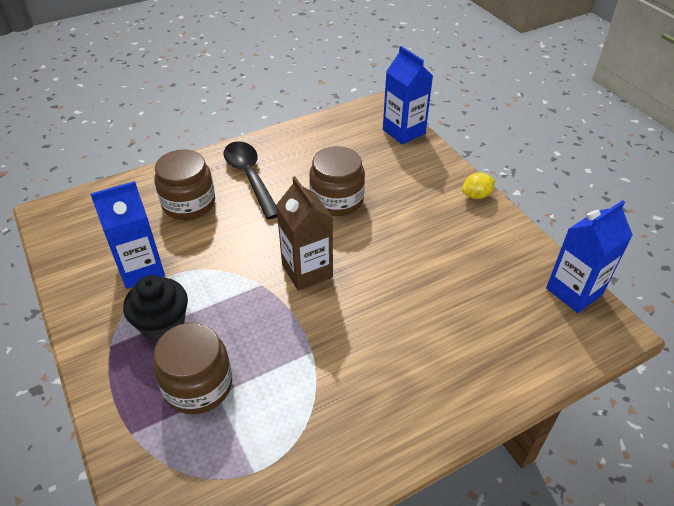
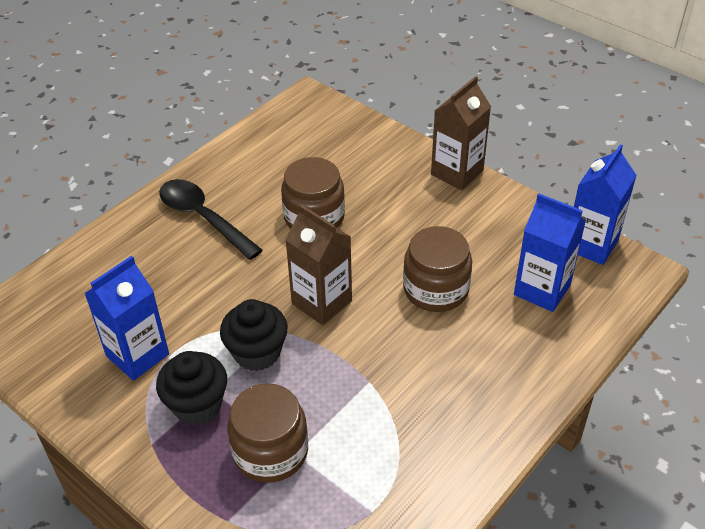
camera: 20 degrees left, 0 degrees up
(189, 203) = (149, 267): brown jar -> brown jar (436, 289)
(233, 296) = (257, 352): none -> black cupcake
(404, 131) = (348, 121): blue carton -> blue carton (542, 290)
(476, 195) = (457, 173): yellow lemon -> brown carton

